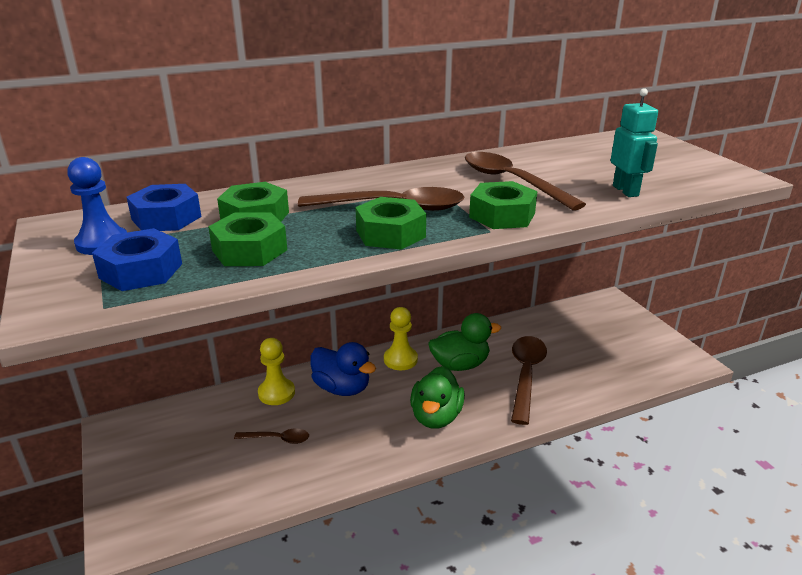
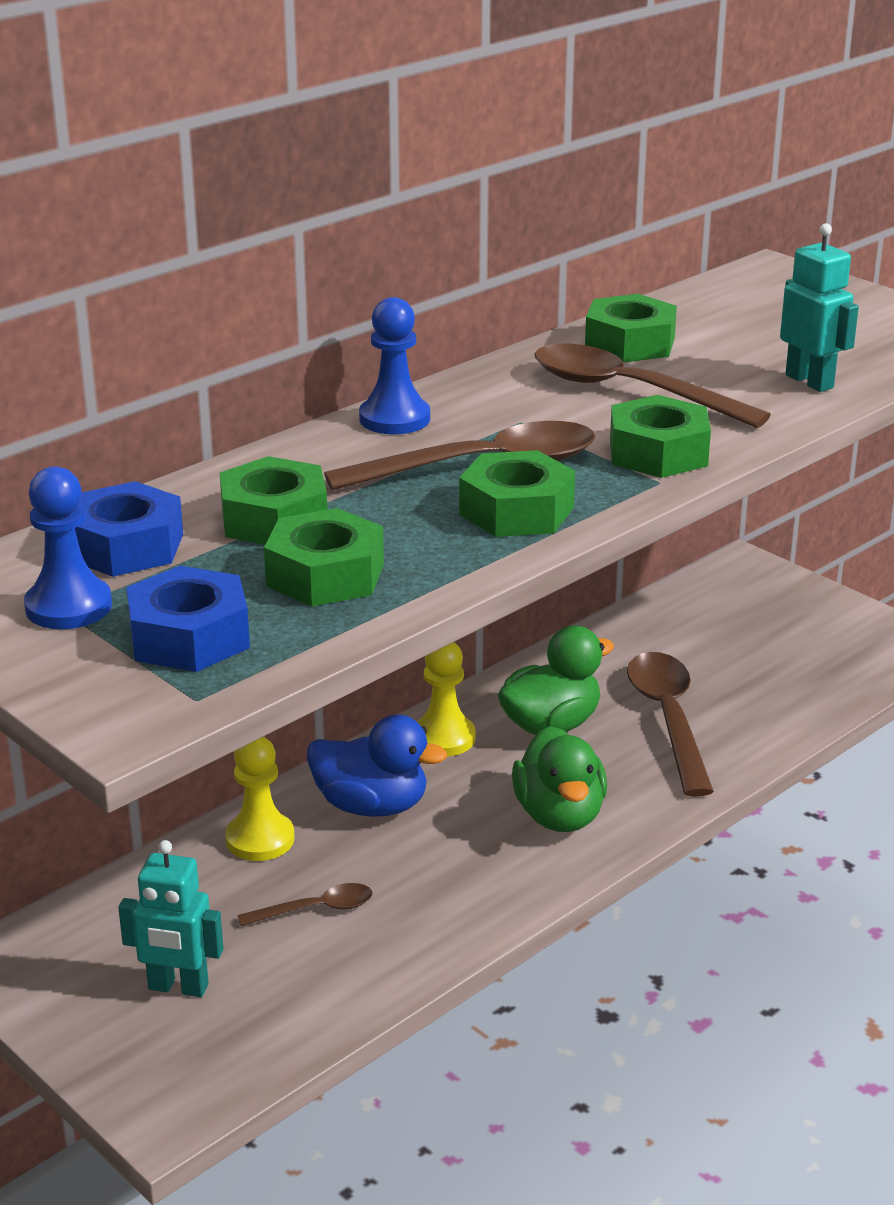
camera: 20 degrees left, 0 degrees up
(182, 465) = (178, 987): none -> turquoise robot
(369, 177) = (394, 419): none -> blue pawn
(531, 159) = (629, 343): none -> green nut

